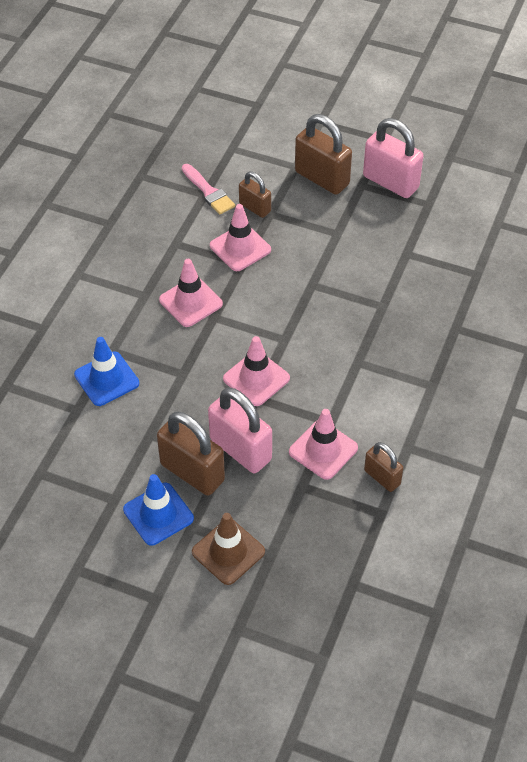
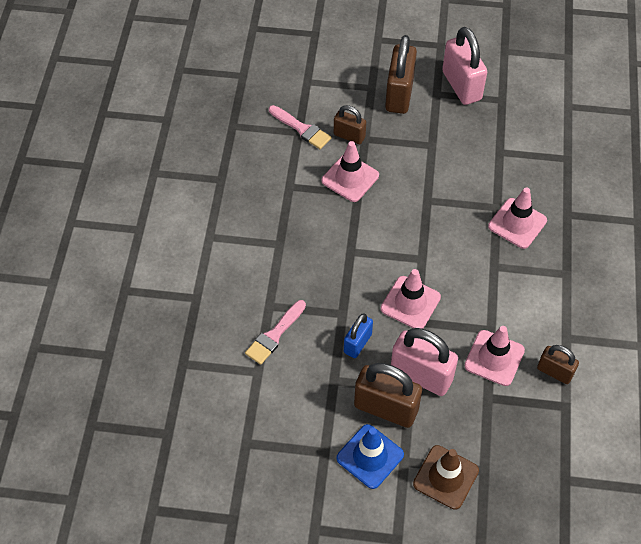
camera: 15 degrees left, 5 degrees up
(106, 379) = (274, 335): blue traffic cone -> pink brush
(187, 405) = (357, 343): none -> blue padlock
(191, 302) = (324, 241): pink traffic cone -> pink traffic cone (517, 223)
(322, 178) = (399, 94): brown padlock -> brown padlock turned 75 degrees clockwise
(390, 182) = (461, 86): pink padlock -> pink padlock turned 45 degrees clockwise

